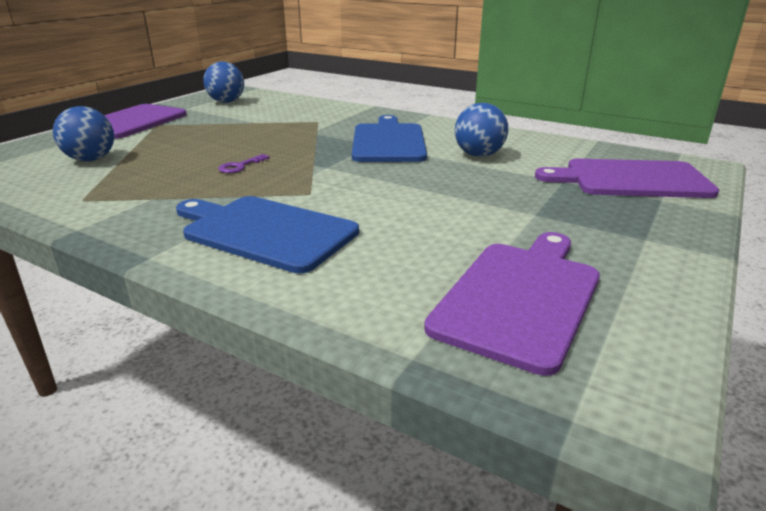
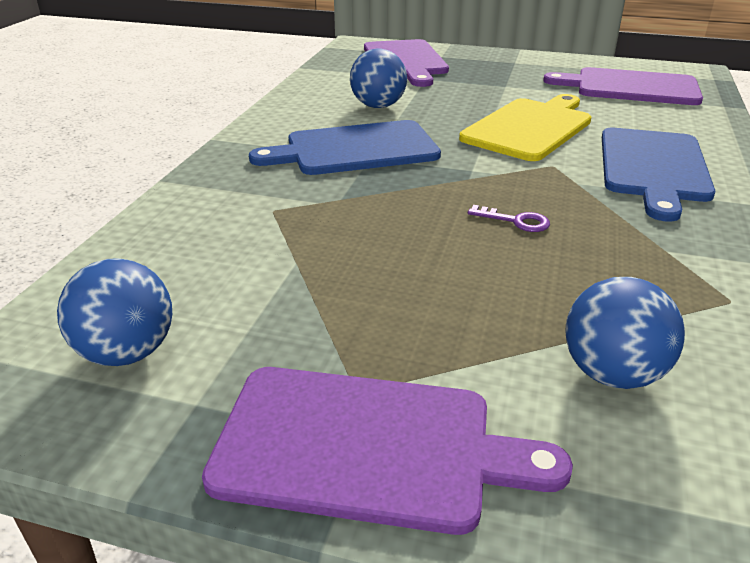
camera: 105 degrees left, 5 degrees up
(397, 200) = (529, 128): none -> yellow cutting board

